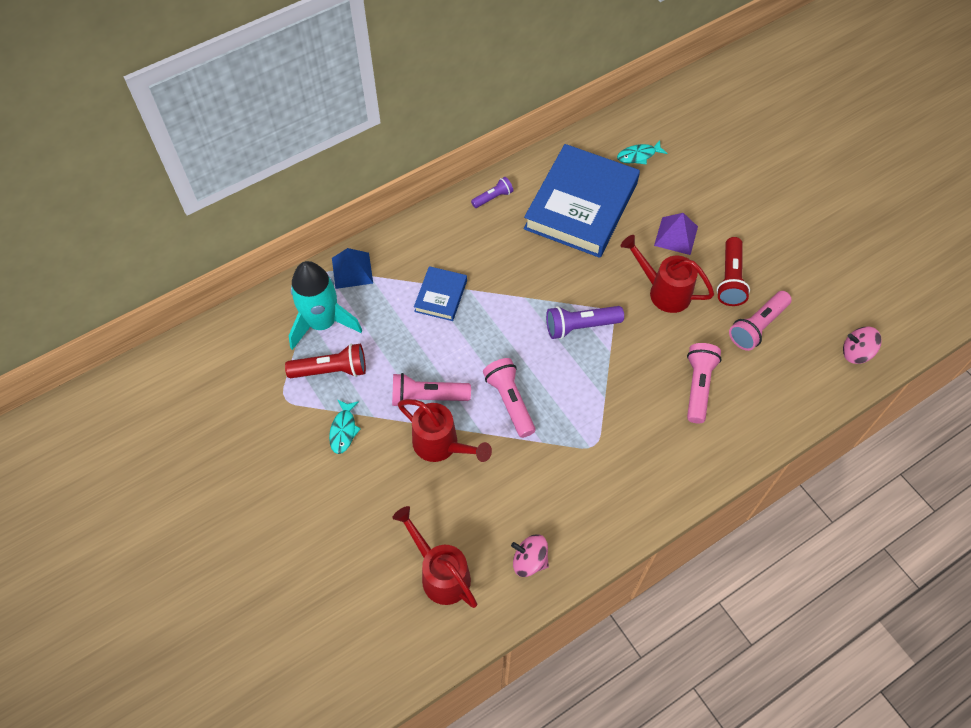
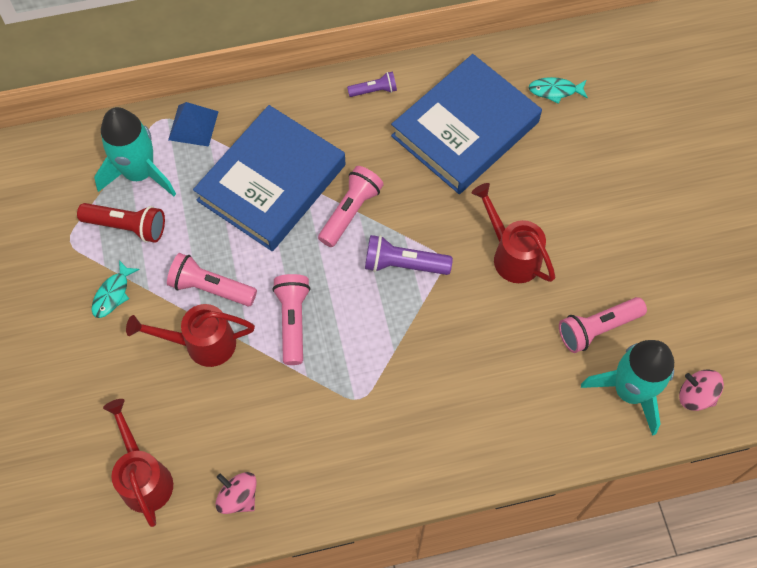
camera: 20 degrees right, 5 degrees up
(441, 296) = (272, 183): blue book -> blue book, size x2.16
(441, 445) = (202, 343): red watering can -> red watering can turned 120 degrees clockwise
(676, 235) = (554, 196): purple pyramid -> none
(698, 386) = (500, 373): pink flashlight -> pink flashlight (350, 211)
(730, 279) = (592, 265): red flashlight -> none
(805, 366) = (630, 391): none -> turquoise rocket

